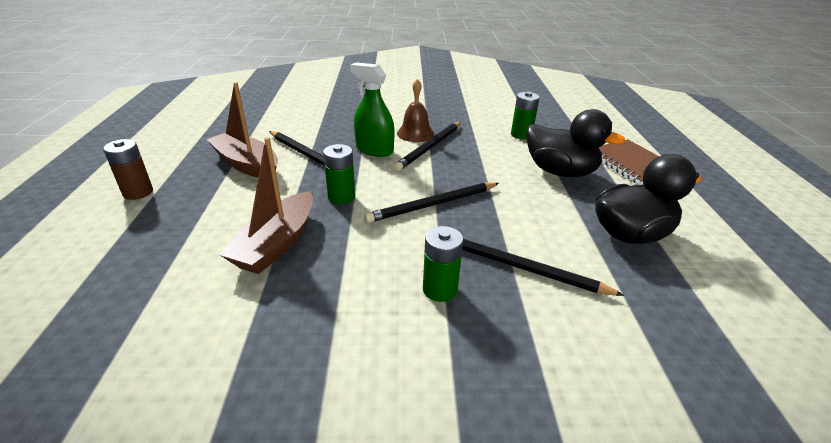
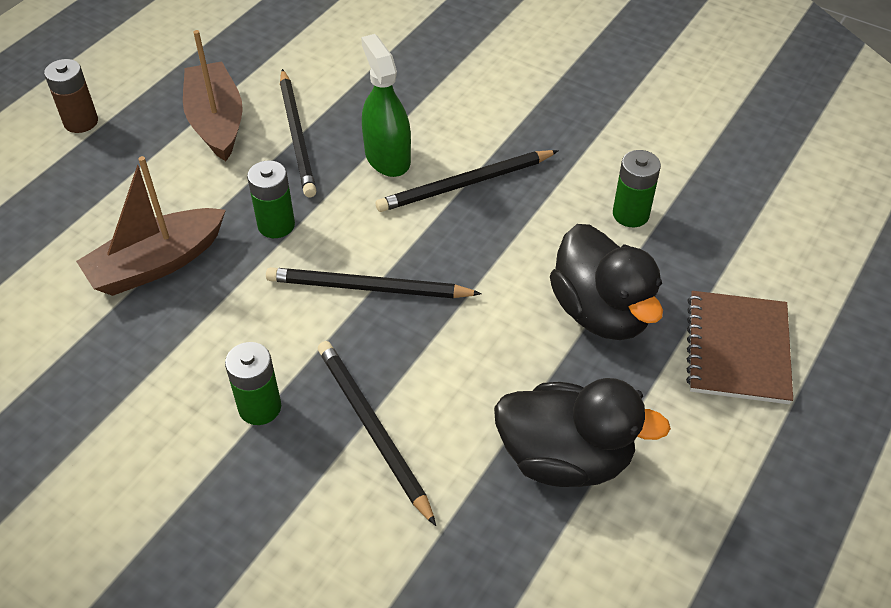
camera: 35 degrees right, 15 degrees up
(415, 133) = (473, 147): brown bell -> none

